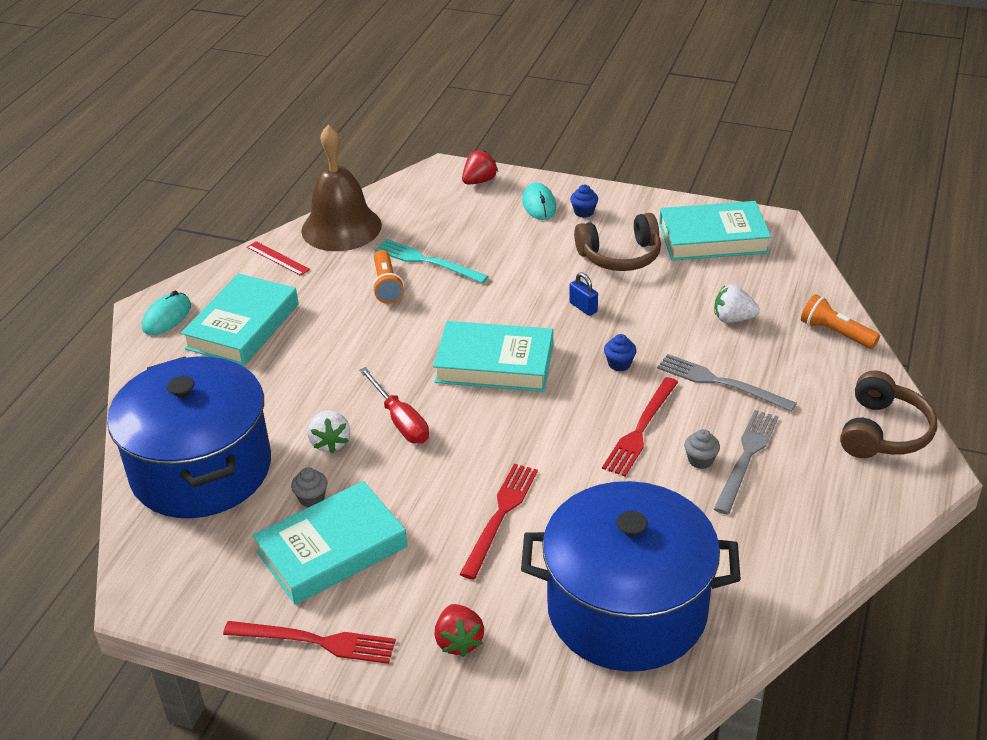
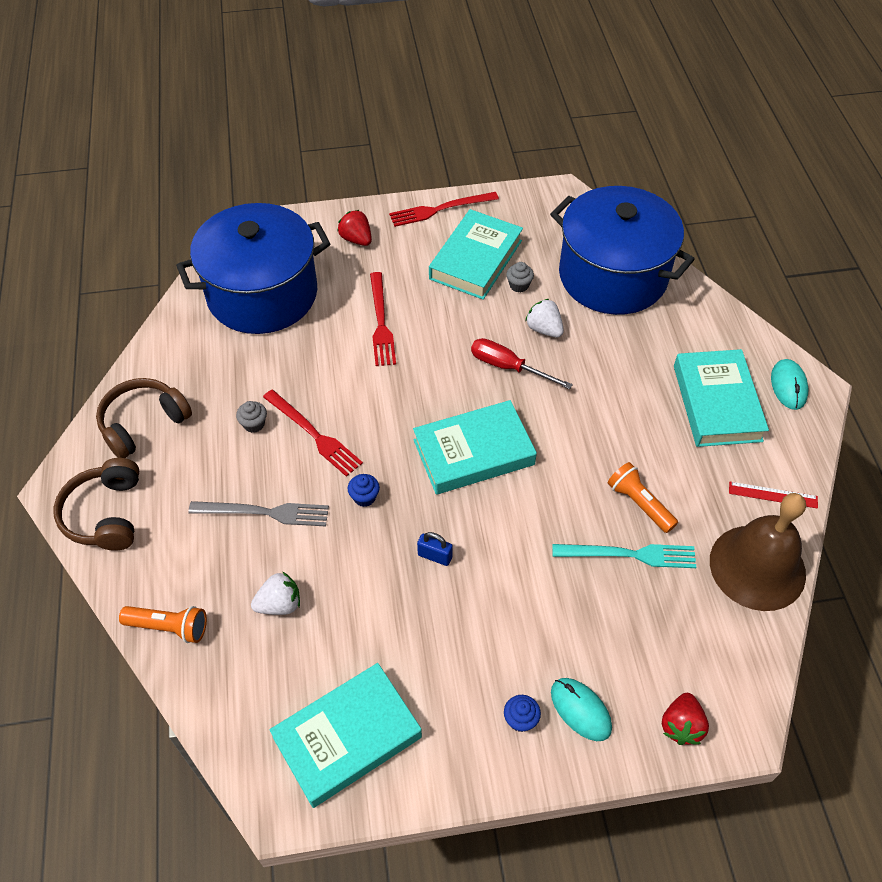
camera: 150 degrees right, 15 degrees up
(620, 256) = (438, 654): brown headphones -> brown headphones (143, 424)
(640, 429) = (314, 434): red fork -> red fork turned 135 degrees clockwise
(746, 457) = (217, 441): grey fork -> none

